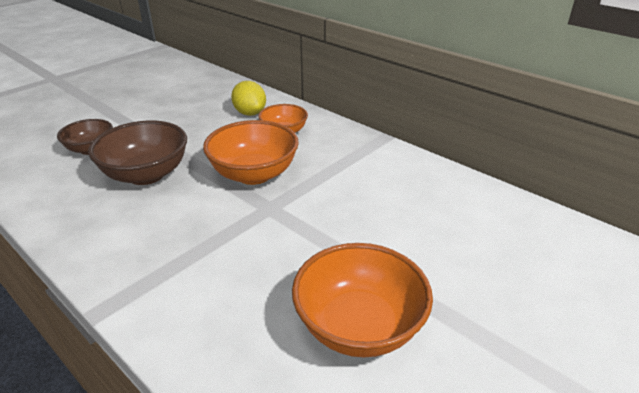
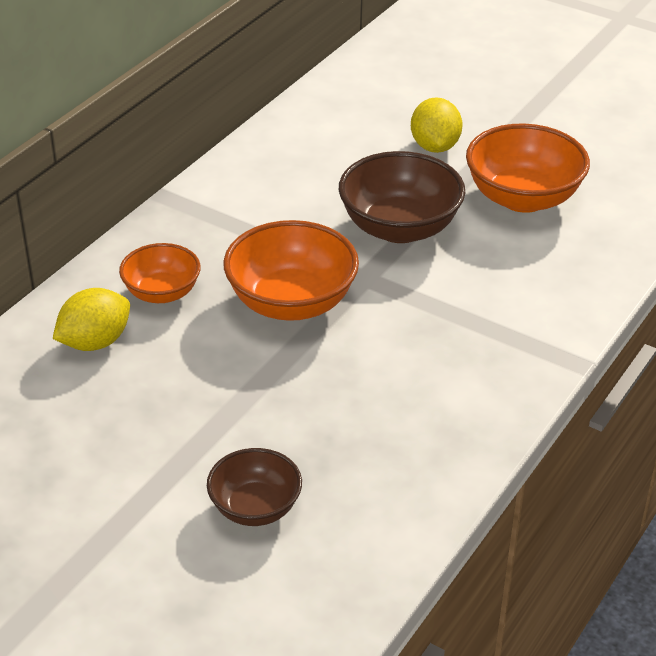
camera: 100 degrees left, 5 degrees up
(146, 174) = (318, 411): brown bowl -> brown bowl (399, 228)
(455, 274) = (435, 146): none -> yellow lemon

